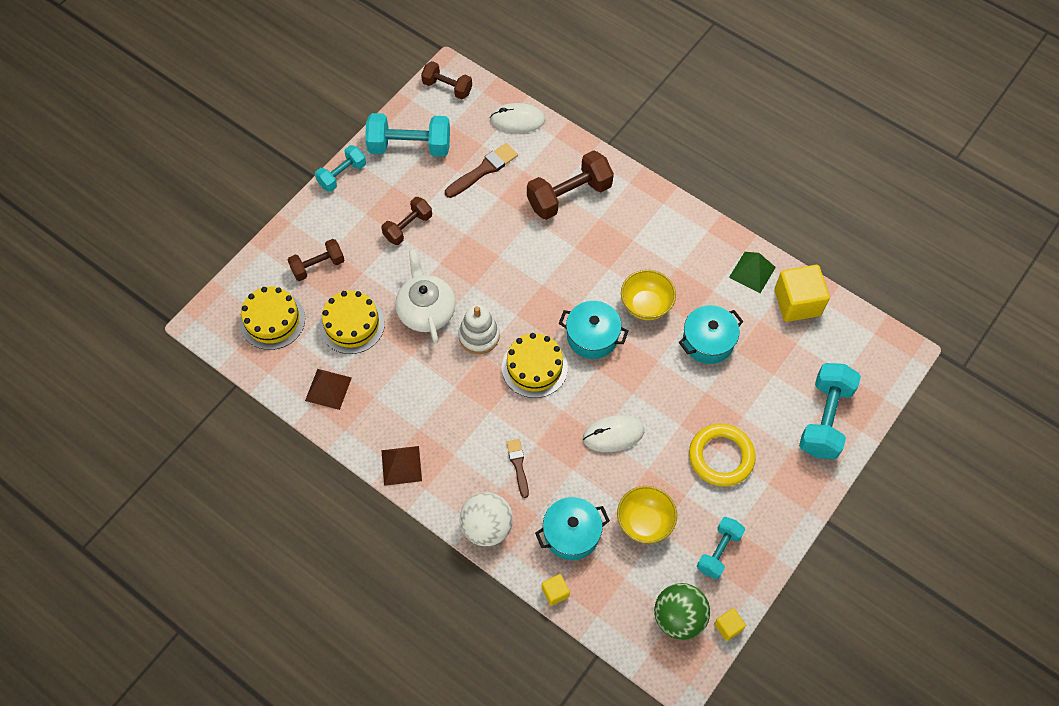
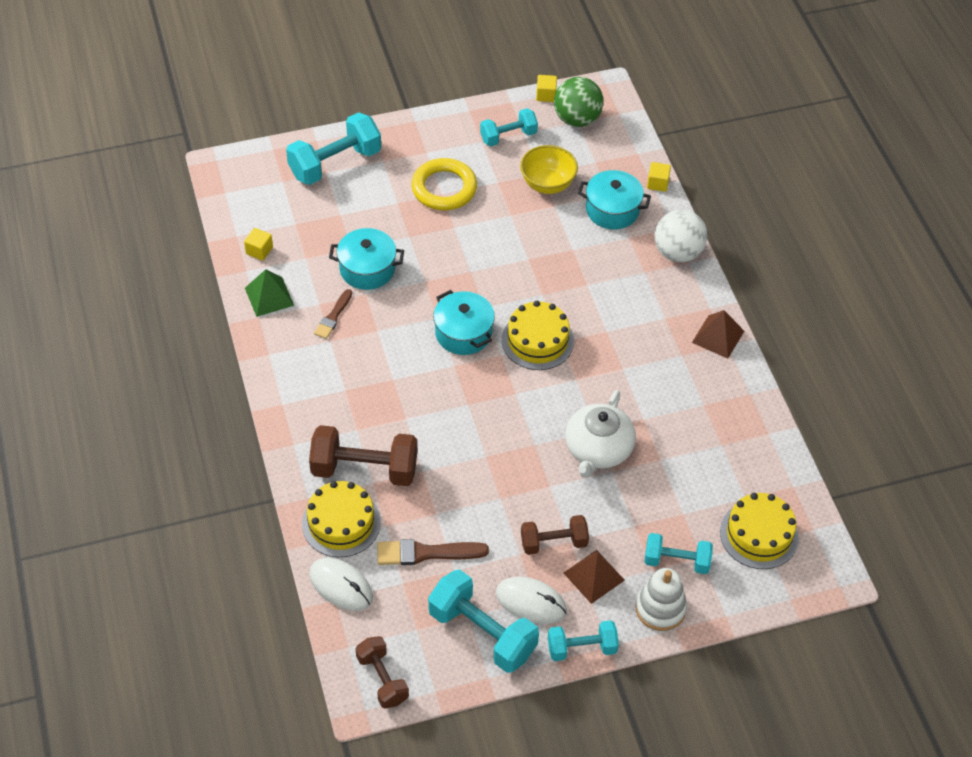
camera: 145 degrees left, 10 degrees down
(318, 266) = (676, 561): brown dumbbell -> turquoise dumbbell
(328, 389) = (743, 437): brown pyramid -> brown pyramid (593, 576)
(352, 324) = (680, 481): yellow cake -> yellow cake (341, 523)
(479, 336) = (566, 396): white stacking toy -> white stacking toy (660, 608)
(518, 465) = (616, 278): brown brush -> brown brush (333, 316)
(613, 435) = (516, 252): white mouse -> white mouse (531, 602)
(646, 305) = (391, 328): yellow bowl -> none
(797, 302) = (259, 250): yellow cube -> yellow cube, size x0.48

